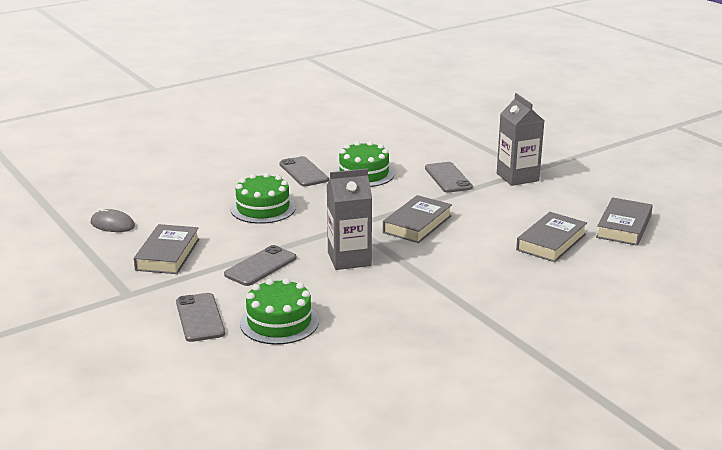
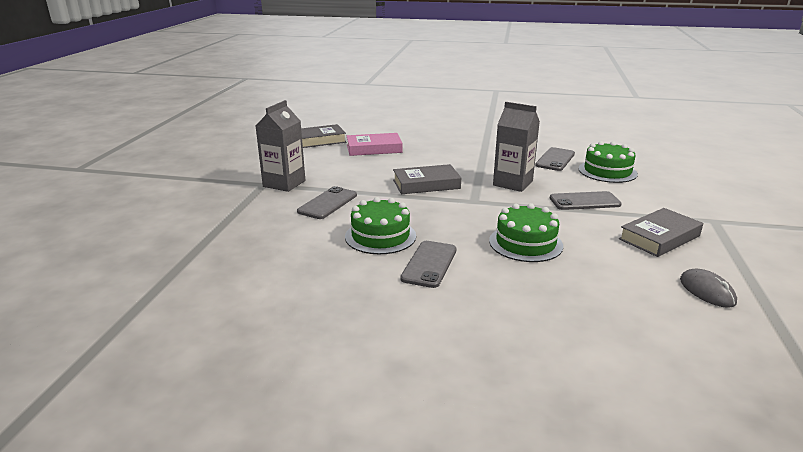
camera: 135 degrees left, 0 degrees up
(200, 318) = (661, 189): grey phone -> grey phone (555, 159)
(551, 242) = (374, 149): grey book -> pink book

